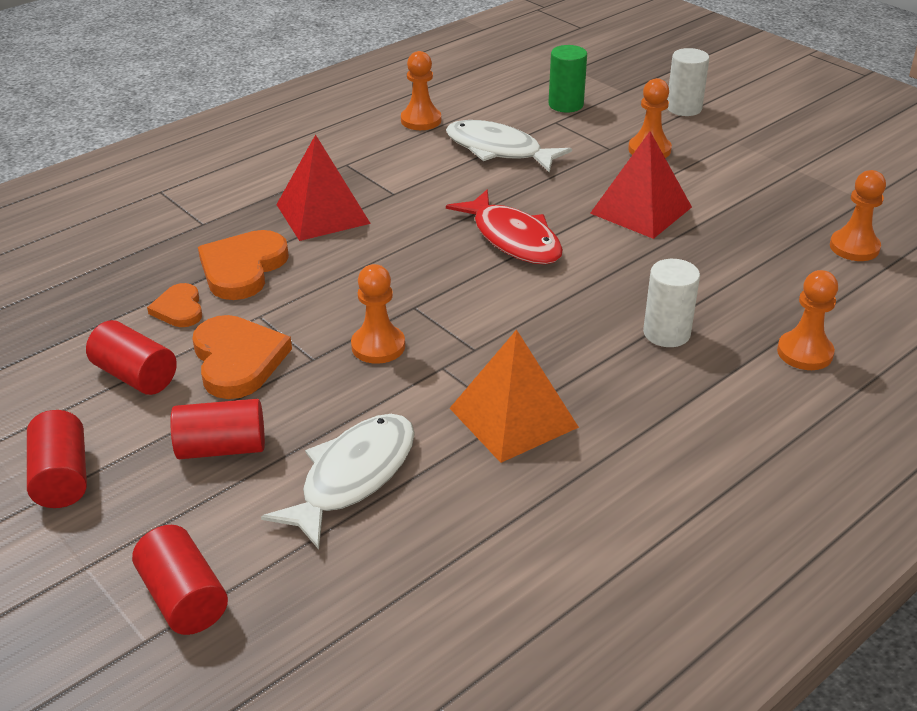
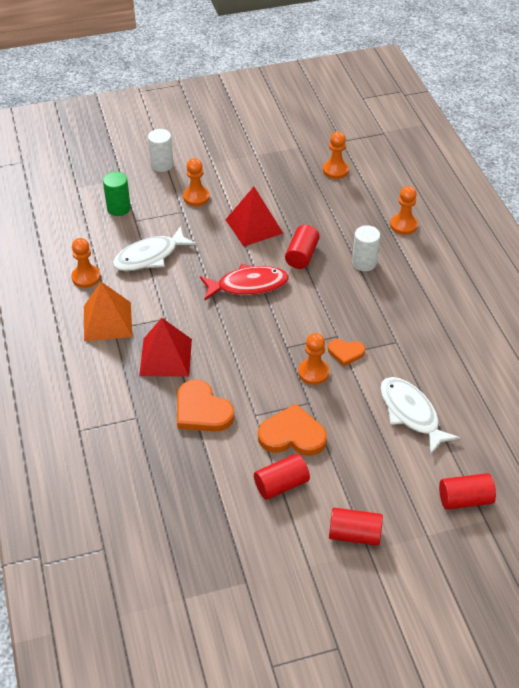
camera: 65 degrees left, 10 degrees up
(179, 309) = (226, 450): orange heart -> orange heart (345, 352)
(222, 448) = (364, 460): red cylinder -> red cylinder (302, 255)
(513, 417) = (397, 341): orange pyramid -> orange pyramid (107, 321)

